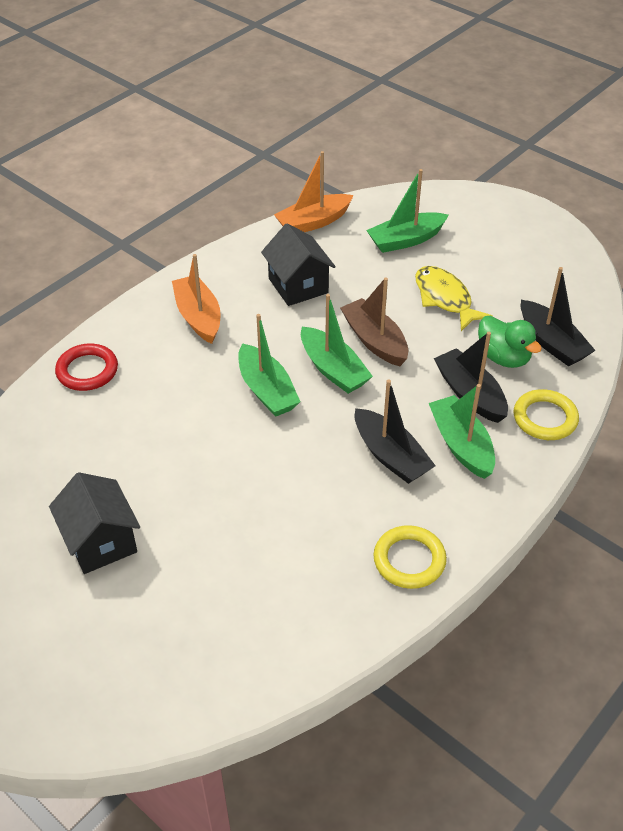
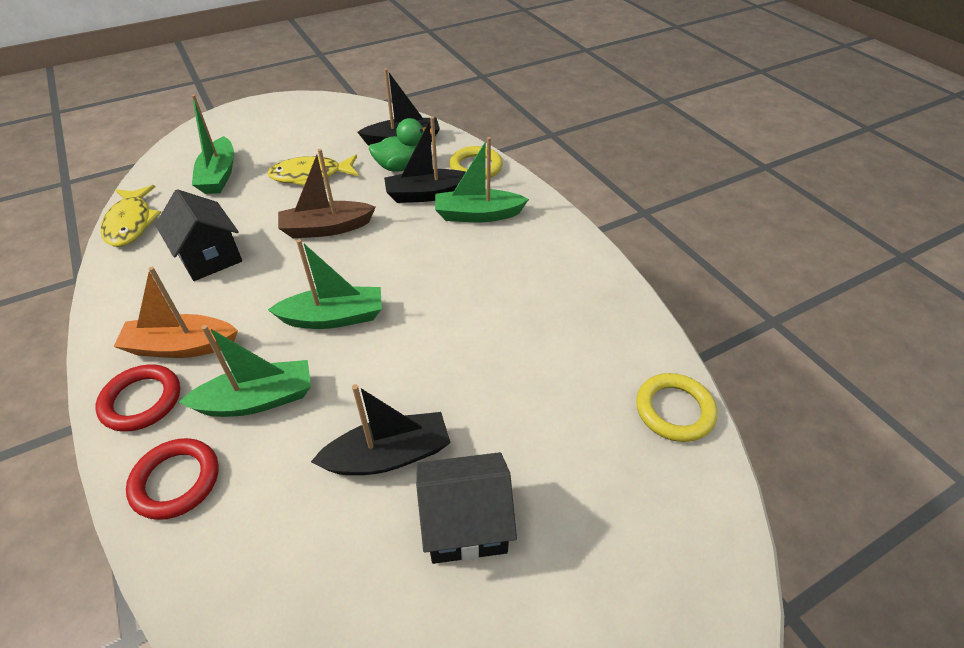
camera: 70 degrees left, 0 degrees up
(143, 321) = (141, 401): none -> red ring
(298, 286) = (209, 257): black house -> black house turned 60 degrees clockwise
(313, 222) = (131, 223): orange boat -> yellow fish
(333, 369) = (341, 264): green boat -> green boat (257, 400)
(390, 456) = (467, 257): black boat -> black boat (388, 455)
(409, 560) = (583, 278): yellow ring -> yellow ring (674, 410)

